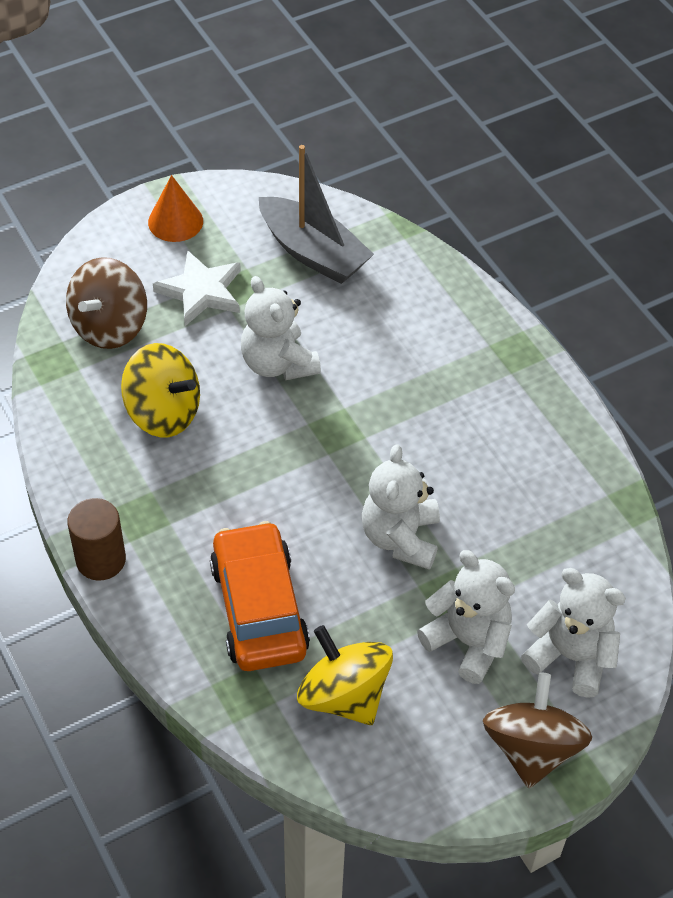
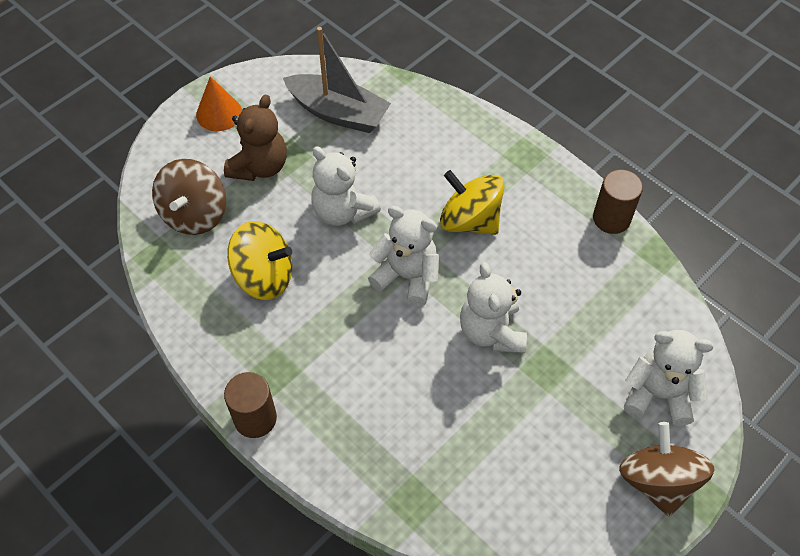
camera: 15 degrees left, 5 degrees up
(201, 291) = (259, 166): white star -> brown teddy bear
(259, 608) = (400, 423): orange car -> none
(344, 695) = (495, 479): yellow spinning top -> yellow spinning top (470, 220)
(468, 641) = (575, 404): white teddy bear -> white teddy bear (407, 276)
(593, 449) = (611, 218): none -> brown cylinder

